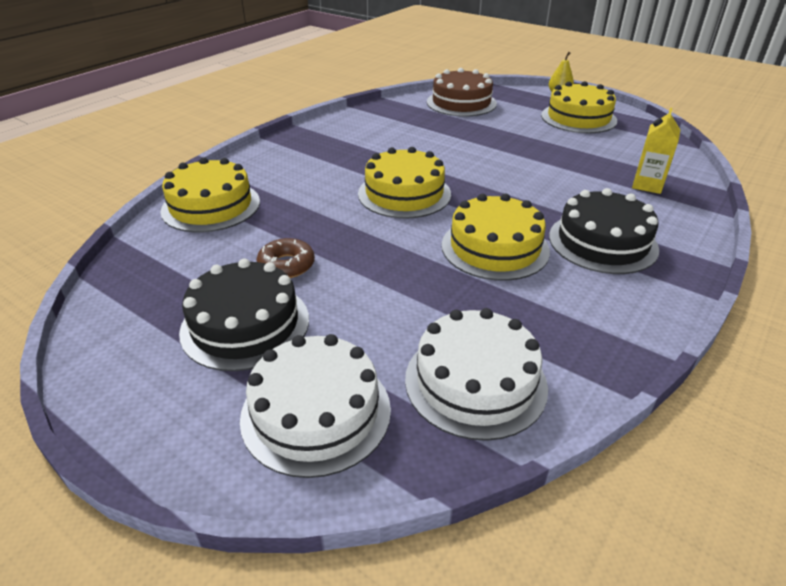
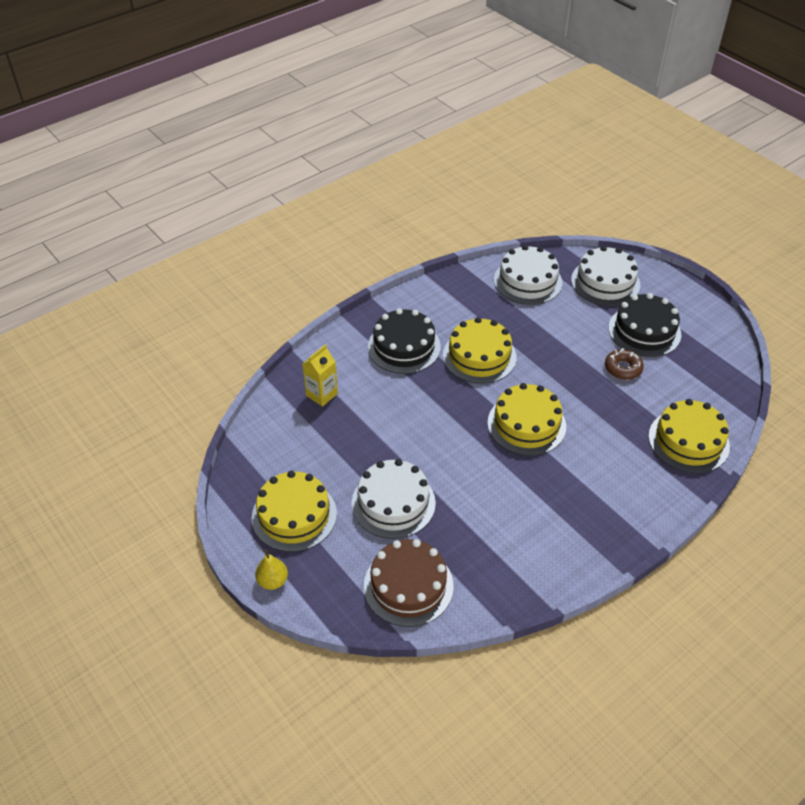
camera: 165 degrees left, 10 degrees up
(504, 132) = (393, 503): none -> white cake

